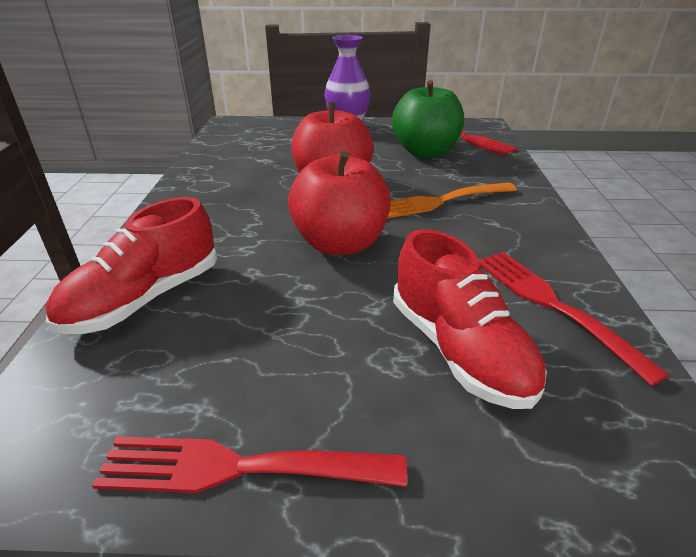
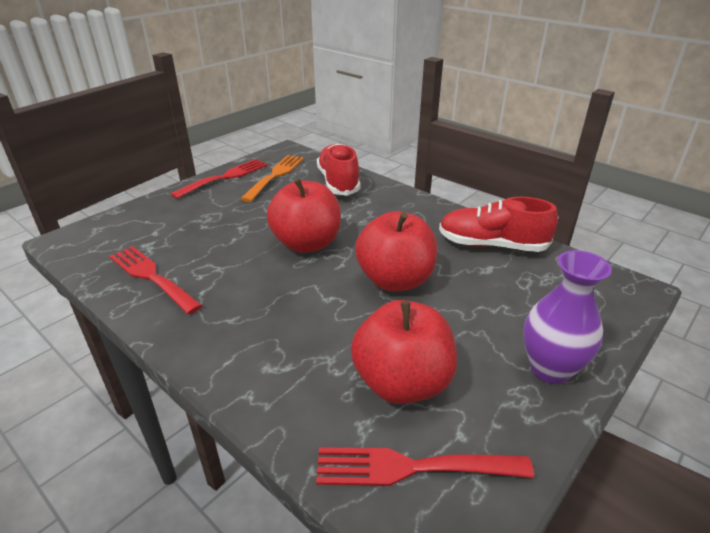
camera: 130 degrees right, 0 degrees up
(425, 152) = (402, 383): green apple -> red apple
(439, 202) = (295, 314): orange fork -> orange fork (275, 175)
(458, 350) = (185, 233): red shoe -> red shoe (492, 245)
(551, 304) = (151, 277): red fork -> red fork turned 150 degrees counterclockwise

